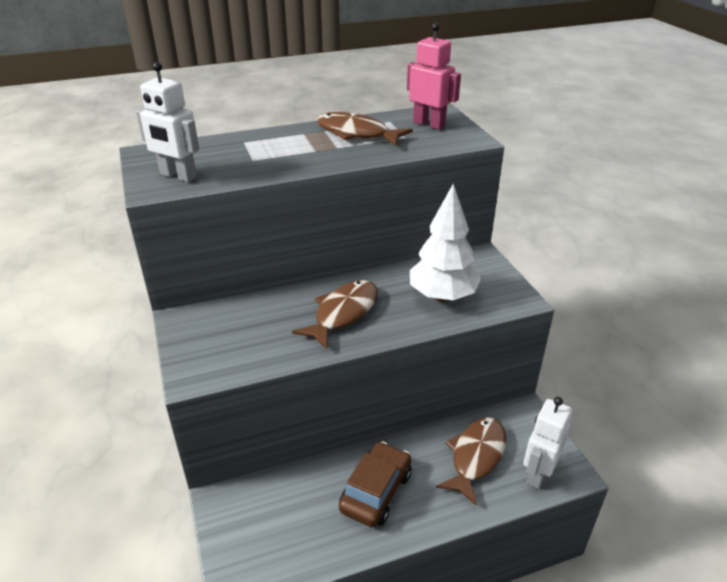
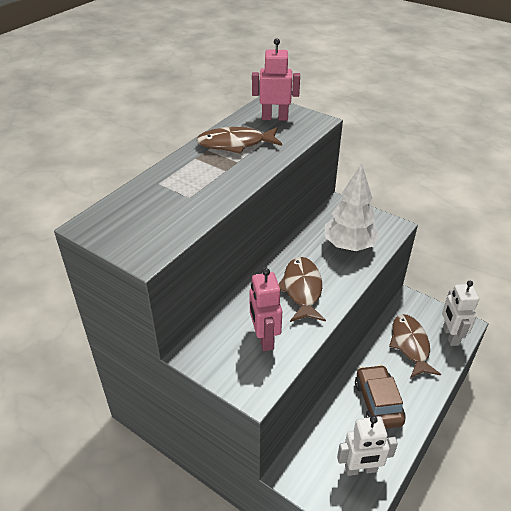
camera: 35 degrees left, 5 degrees up
(178, 176) = (150, 236): white robot -> white robot (361, 469)
(255, 337) = (264, 338): none -> pink robot

